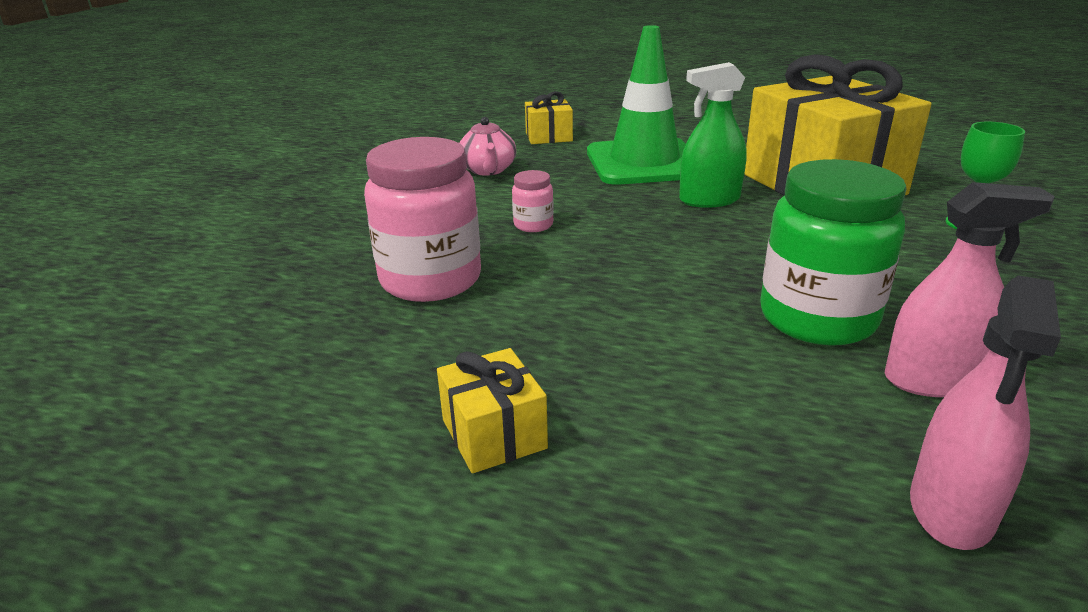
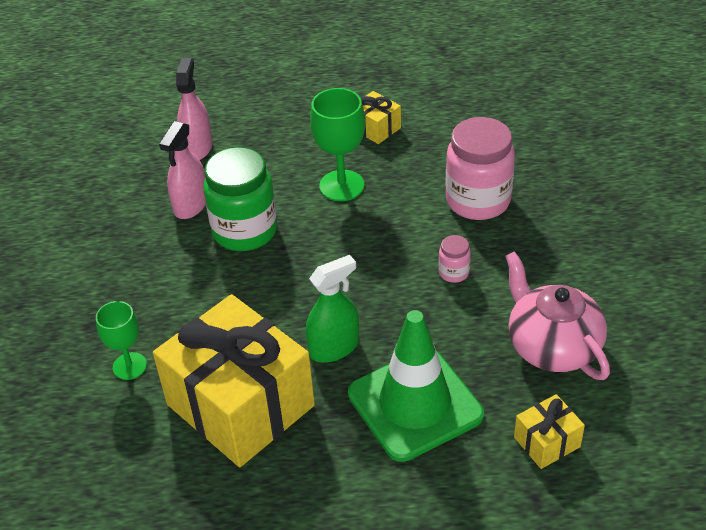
camera: 160 degrees right, 15 degrees up
(488, 170) = (552, 346): pink teapot -> pink teapot, size x1.65
(625, 345) = (341, 186): none -> green goblet
(933, 380) = (191, 205): pink spray bottle -> pink spray bottle turned 45 degrees counterclockwise

